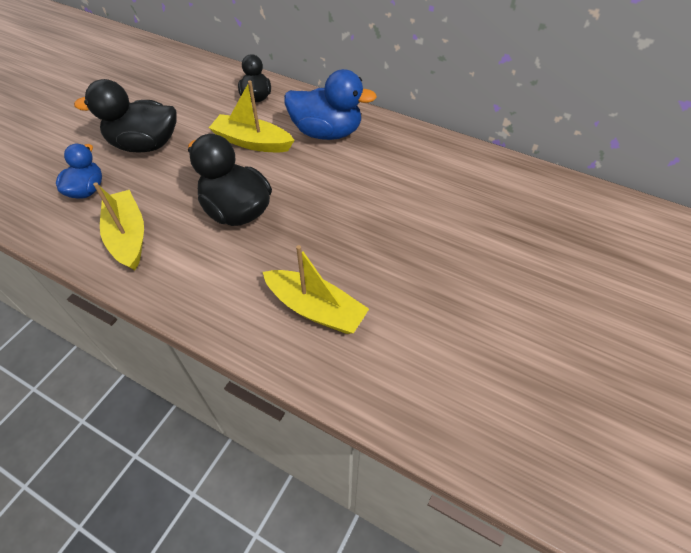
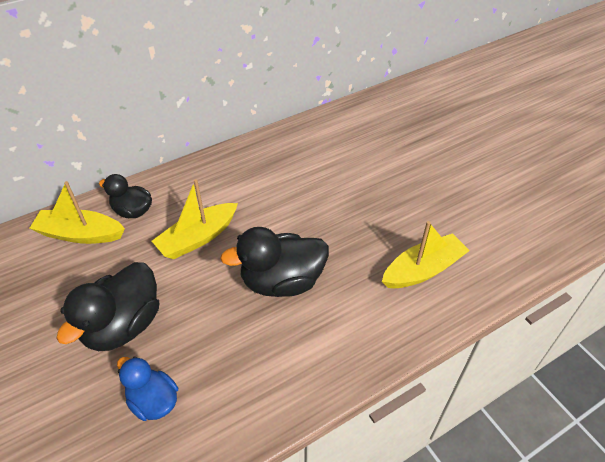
camera: 60 degrees left, 5 degrees down
(128, 236) = (255, 379): yellow boat -> yellow boat (80, 234)
(326, 132) = (230, 184): blue duck -> none

